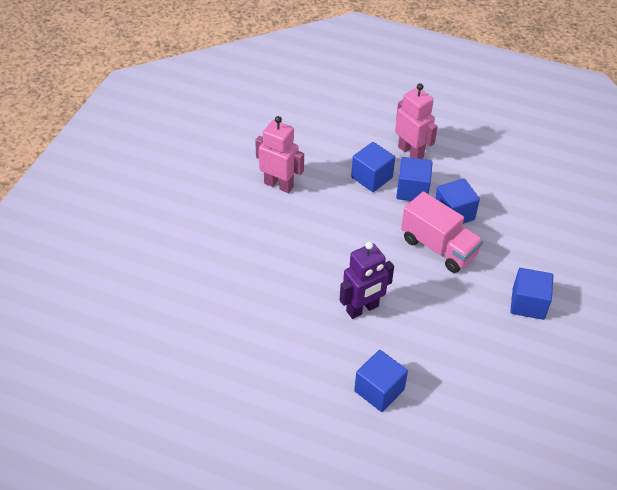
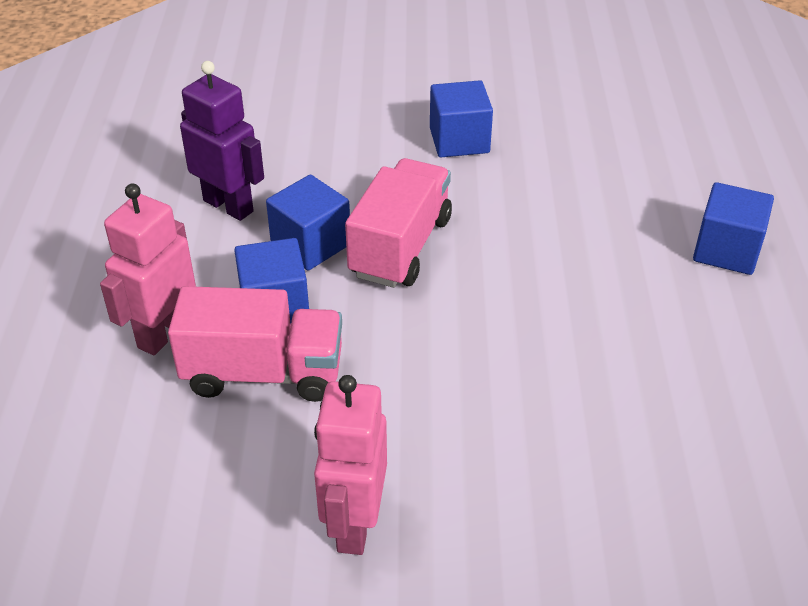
camera: 110 degrees left, 5 degrees down
(362, 309) = (593, 305): purple robot -> purple robot (229, 206)
(371, 177) = (263, 373): blue cube -> pink truck

